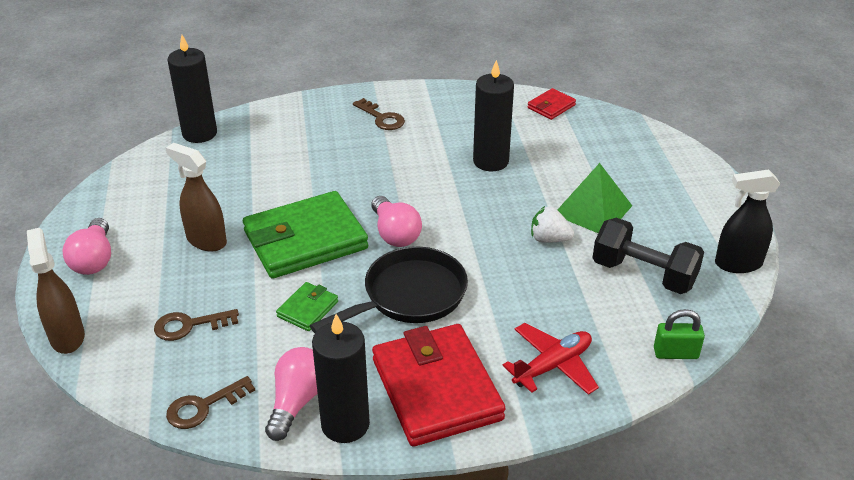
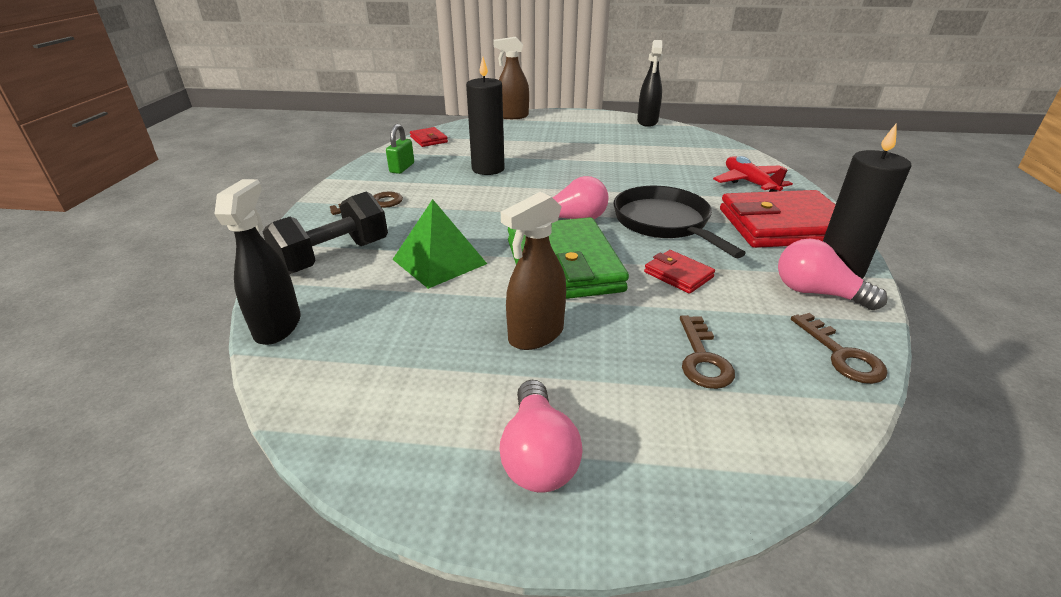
camera: 75 degrees left, 5 degrees down
(67, 337) = (727, 491): brown spray bottle -> brown spray bottle (512, 116)
(94, 259) = (538, 455): pink light bulb -> pink light bulb turned 75 degrees clockwise
(199, 133) = (278, 326): black candle -> black spray bottle
(308, 309) = (678, 274): green wallet -> red wallet
(549, 239) = (603, 164): white strawberry -> none
(593, 210) = (574, 147): green pyramid -> green pyramid (439, 261)
(643, 274) = (652, 144): black dumbbell -> black dumbbell (334, 256)
(675, 353) = (732, 149): green padlock -> green padlock (402, 168)

